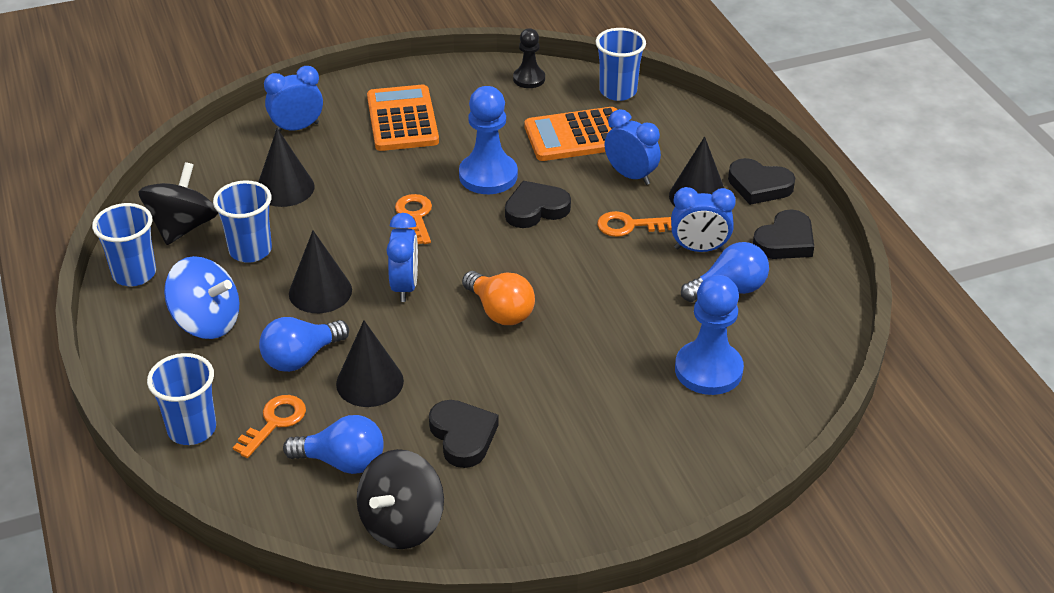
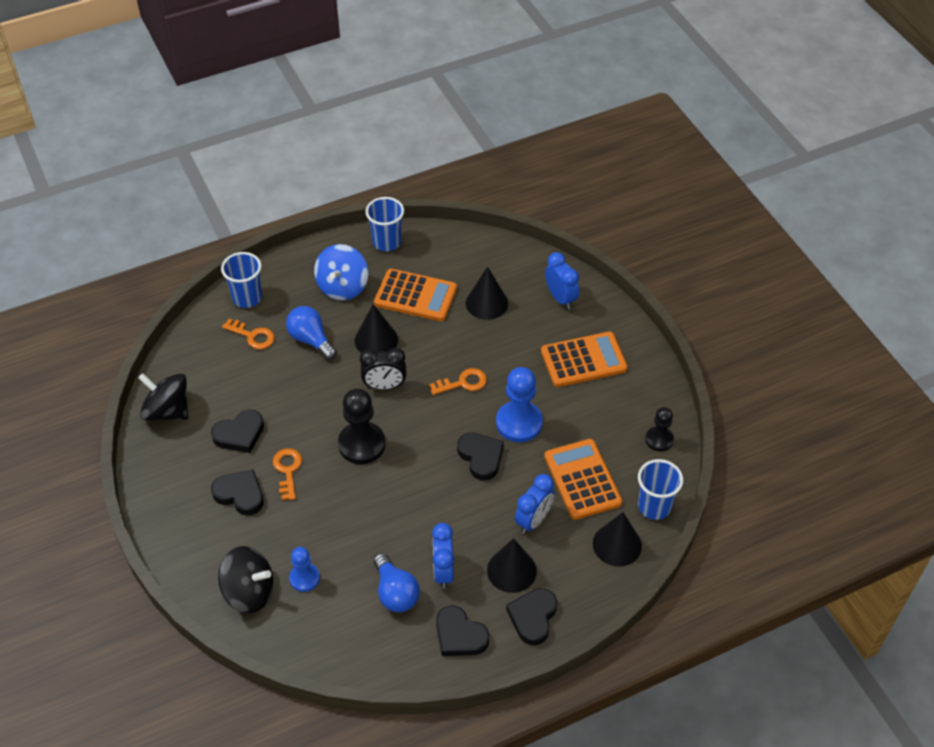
camera: 85 degrees right, 10 degrees up
(183, 227) = (437, 256): black spinning top -> black spinning top (249, 592)
(250, 250) = (415, 296): blue cup -> orange calculator
(342, 461) = (219, 374): blue light bulb -> none
(369, 382) = (289, 379): black cone -> black cone (617, 544)
(405, 286) = (384, 386): blue clock -> black clock
(500, 311) = (361, 444): orange light bulb -> black pawn
(570, 435) = (240, 494): none -> black heart
(628, 226) = (467, 521): orange key -> orange key (287, 470)
(708, 370) = (304, 578): blue pawn -> blue pawn, size x0.59

